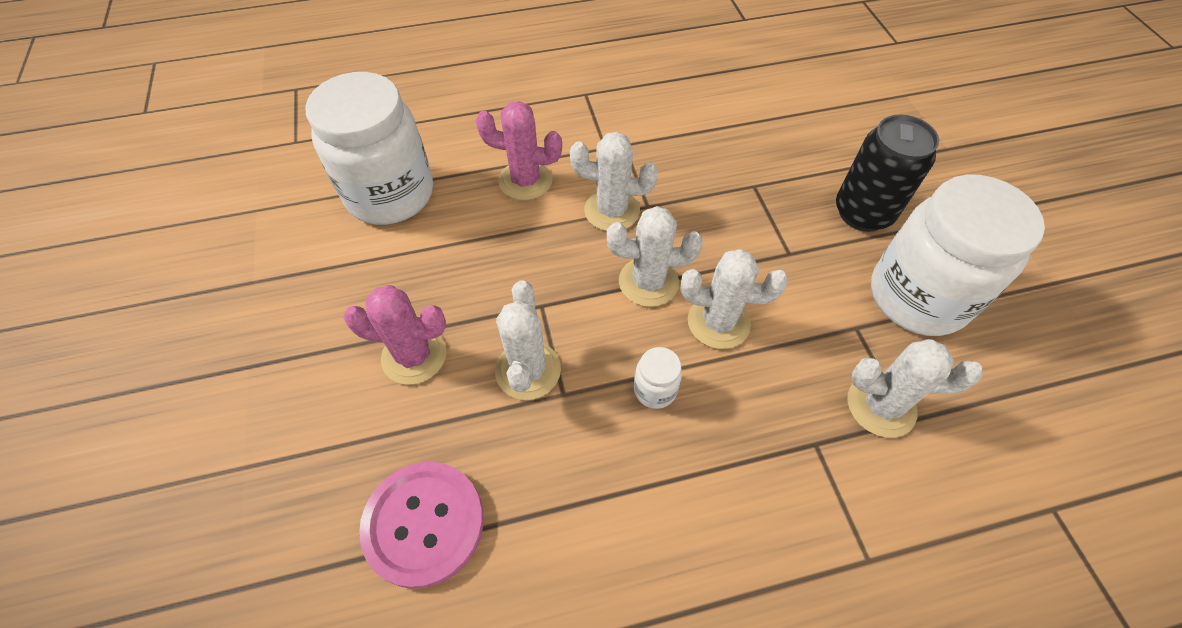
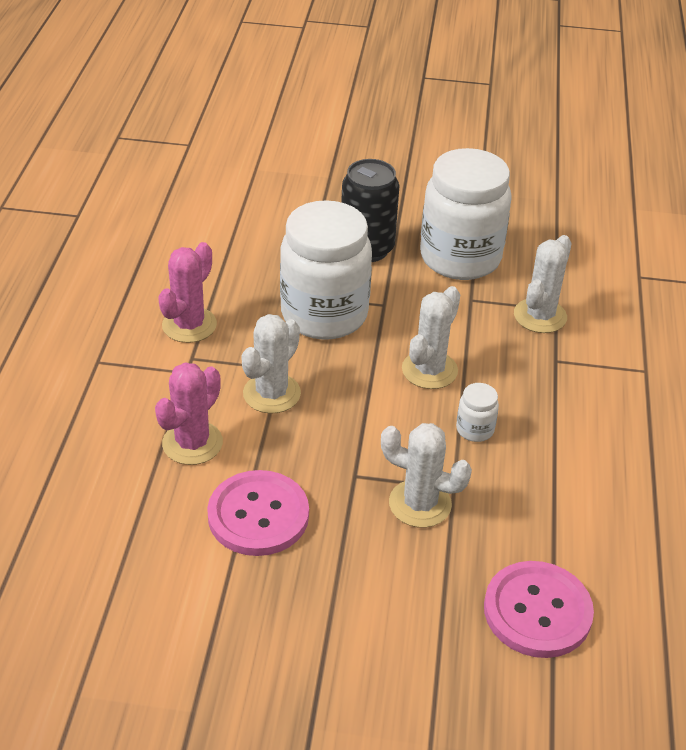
camera: 70 degrees left, 15 degrees down
(390, 194) = (138, 559): white jar -> white jar (324, 315)
(414, 356) = (365, 582): pink cactus -> pink cactus (189, 325)
(463, 251) = (258, 515): none -> pink button
(648, 282) = (367, 397): white cactus -> none

